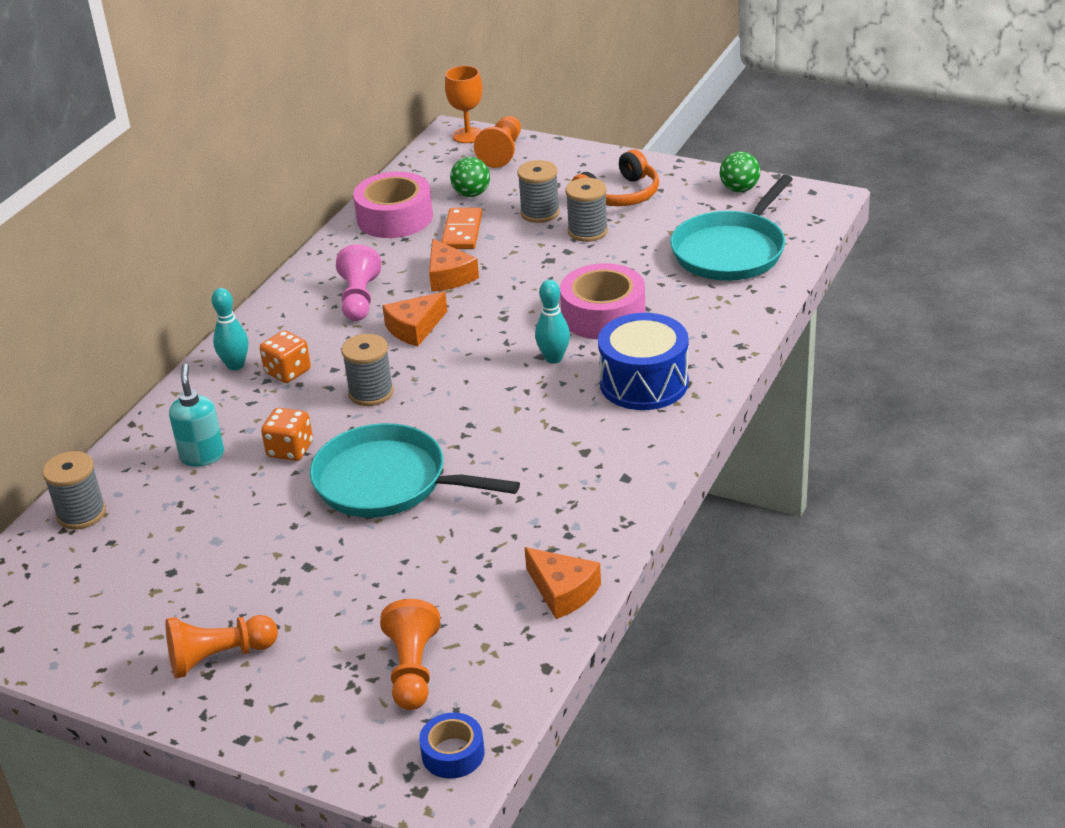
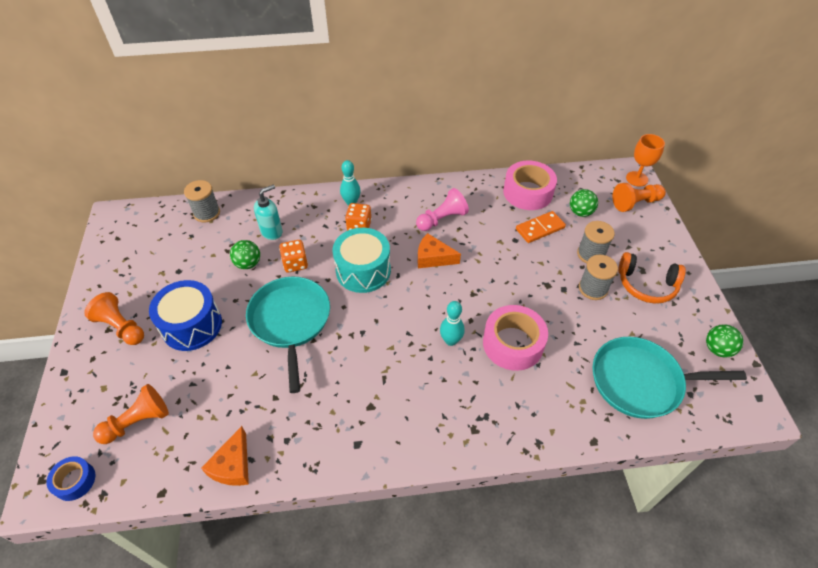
camera: 55 degrees right, 15 degrees up
(238, 495) = (248, 264): none -> green ball
(371, 393) = (363, 270): grey spool -> turquoise drum
(448, 276) = (492, 246): orange cheese -> none
(644, 383) = (458, 404): blue drum -> blue drum (192, 325)

